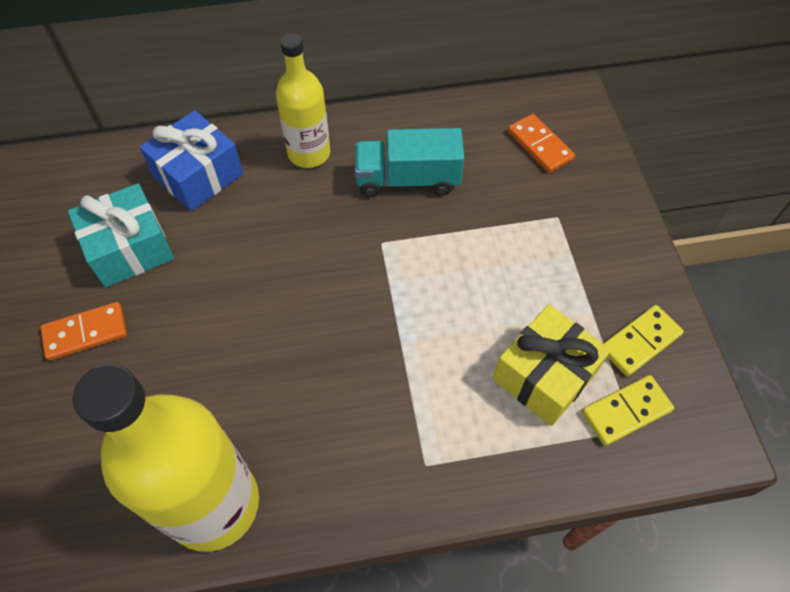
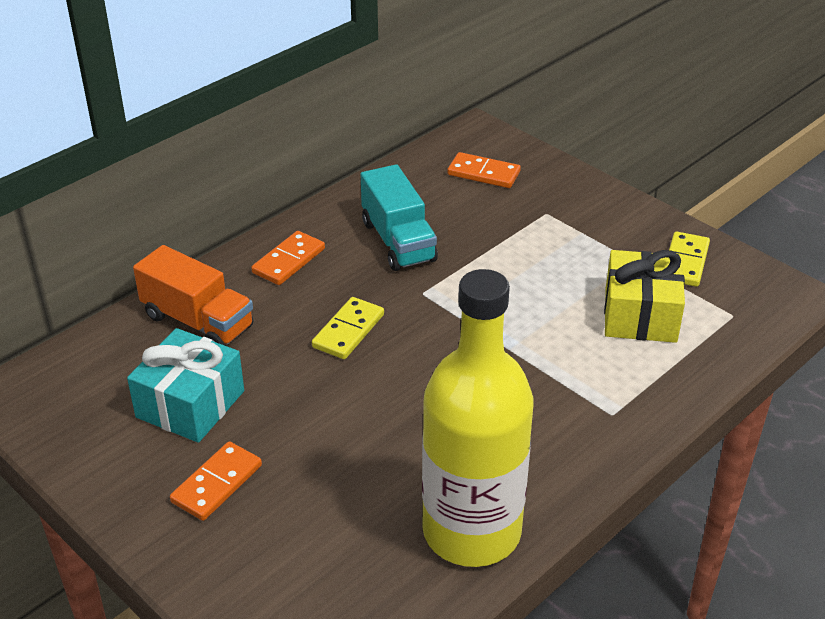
camera: 35 degrees left, 20 degrees down
(198, 175) = (198, 322): blue gift -> orange truck
(309, 153) = (288, 261): yellow bottle -> orange domino
(407, 179) = (398, 241): turquoise truck -> turquoise truck turned 75 degrees counterclockwise
(626, 411) = (718, 307): yellow domino -> yellow domino (348, 331)

